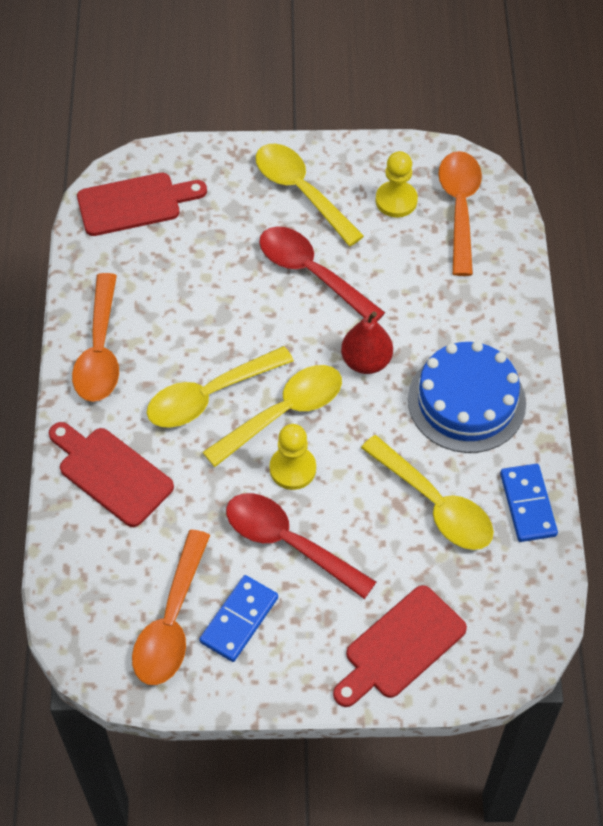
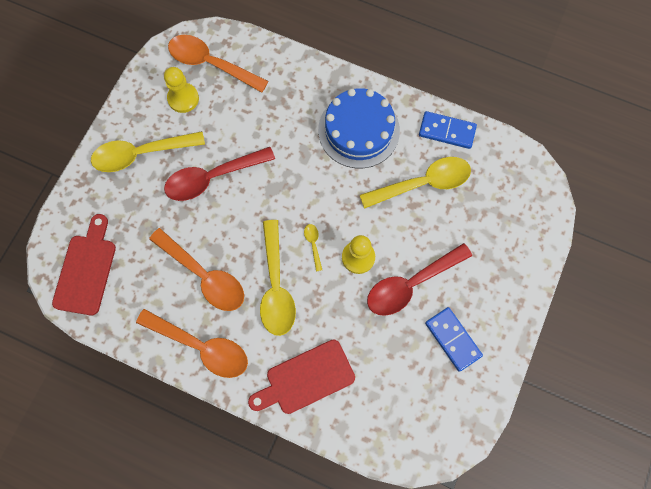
camera: 65 degrees left, 15 degrees up
(171, 621) = (436, 383): orange spoon -> orange spoon (204, 276)
(284, 413) = (313, 244): yellow spoon -> yellow spoon, size x0.42
(366, 361) = (299, 175): red pear -> none
(400, 646) = (510, 249): red cutting board -> none

